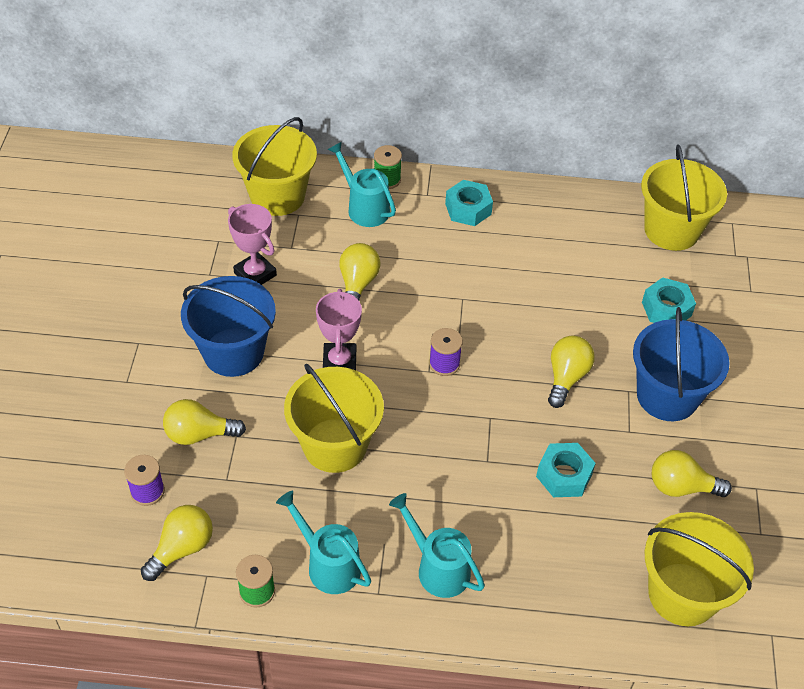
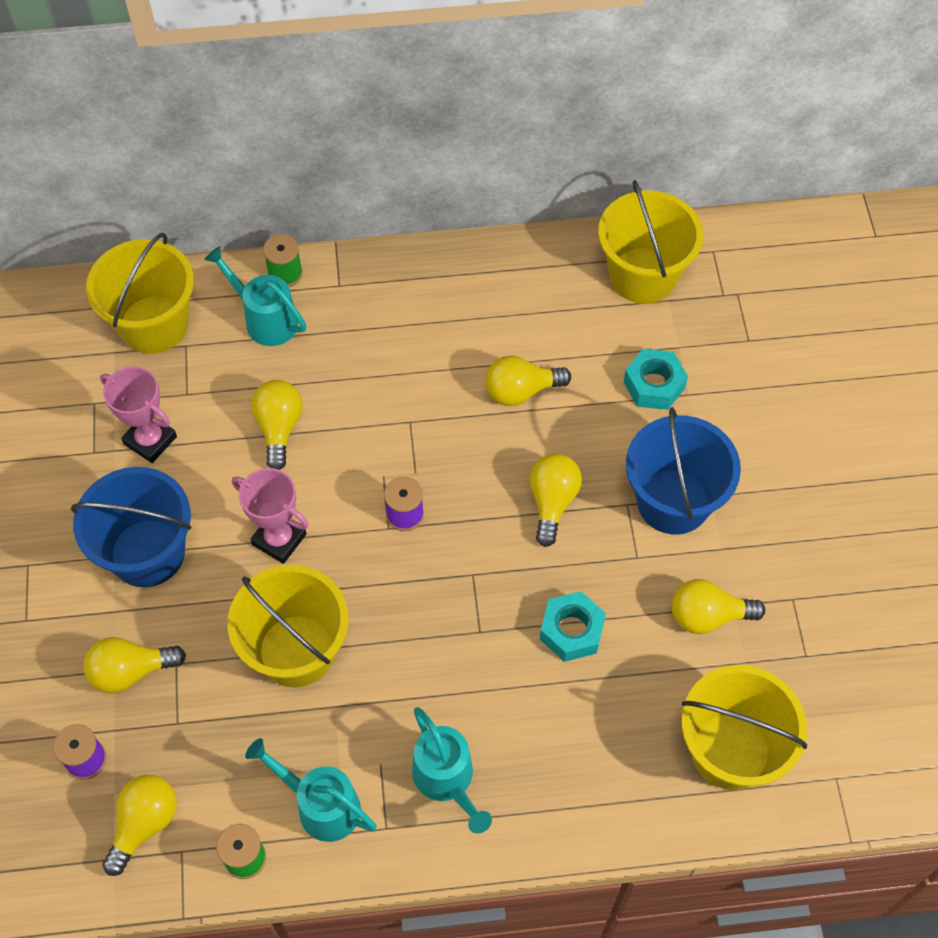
camera: 10 degrees left, 10 degrees up
(339, 362) = (279, 539): pink trophy -> pink trophy turned 45 degrees counterclockwise
(437, 567) = (447, 780): turquoise watering can -> turquoise watering can turned 150 degrees counterclockwise
(468, 209) = (393, 295): turquoise nut -> none
(556, 293) = (521, 391): none -> yellow light bulb

